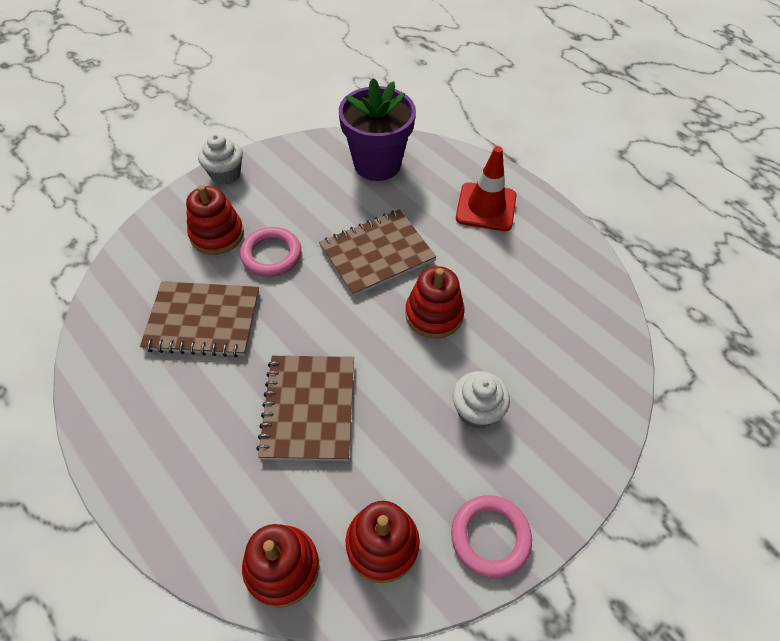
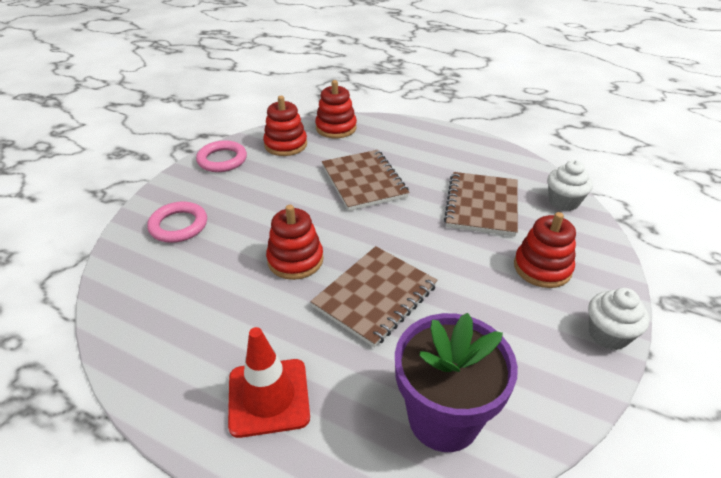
camera: 160 degrees right, 15 degrees down
(203, 320) = (482, 205): brown notebook -> brown notebook turned 60 degrees counterclockwise
(271, 255) = (475, 265): pink ring -> pink ring (178, 225)
(476, 411) = (241, 209): white cupcake -> white cupcake (563, 201)

